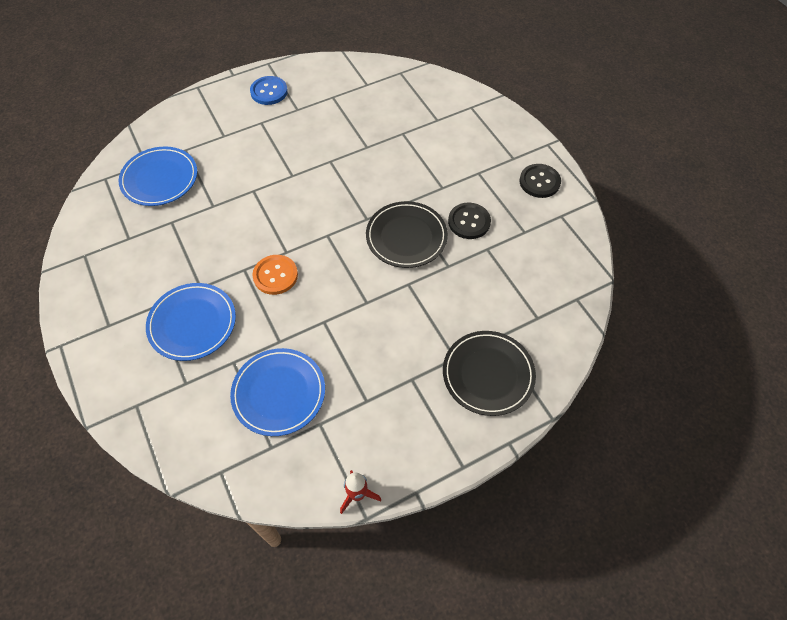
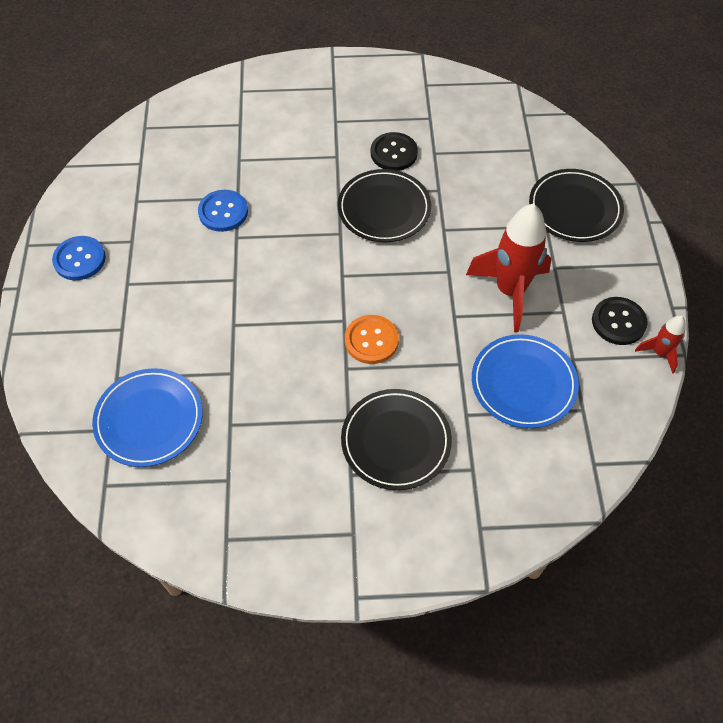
camera: 65 degrees left, 0 degrees up
(192, 323) = (396, 441): blue plate -> black plate
(348, 144) = (223, 212): none -> blue button
(368, 353) = (510, 291): none -> red rocket
(539, 182) = (376, 82): black button -> black button (618, 322)

